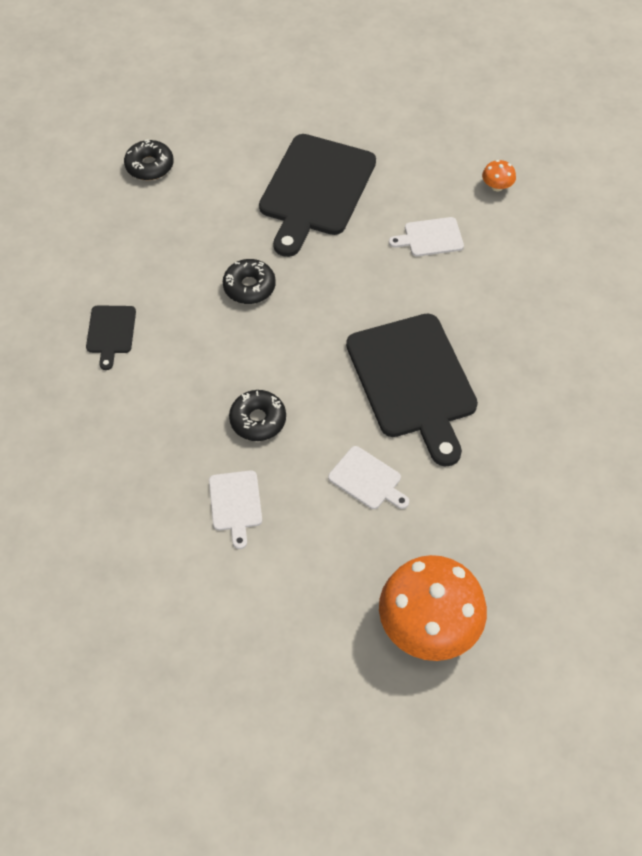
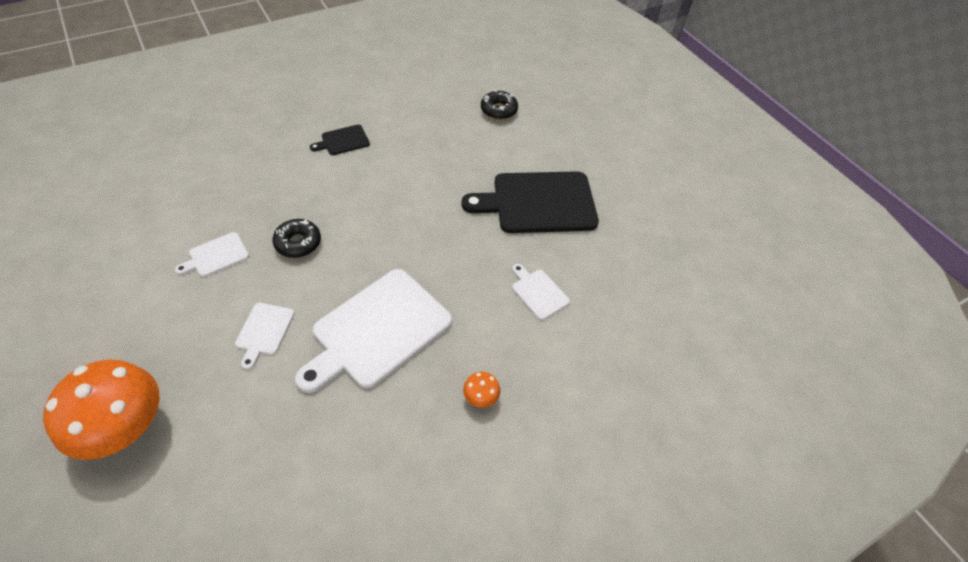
camera: 60 degrees right, 5 degrees down
(249, 287) = (421, 196): black donut -> none
(413, 381) = (377, 330): black cutting board -> white cutting board
(497, 186) = (629, 323): orange mushroom -> orange mushroom (481, 396)

